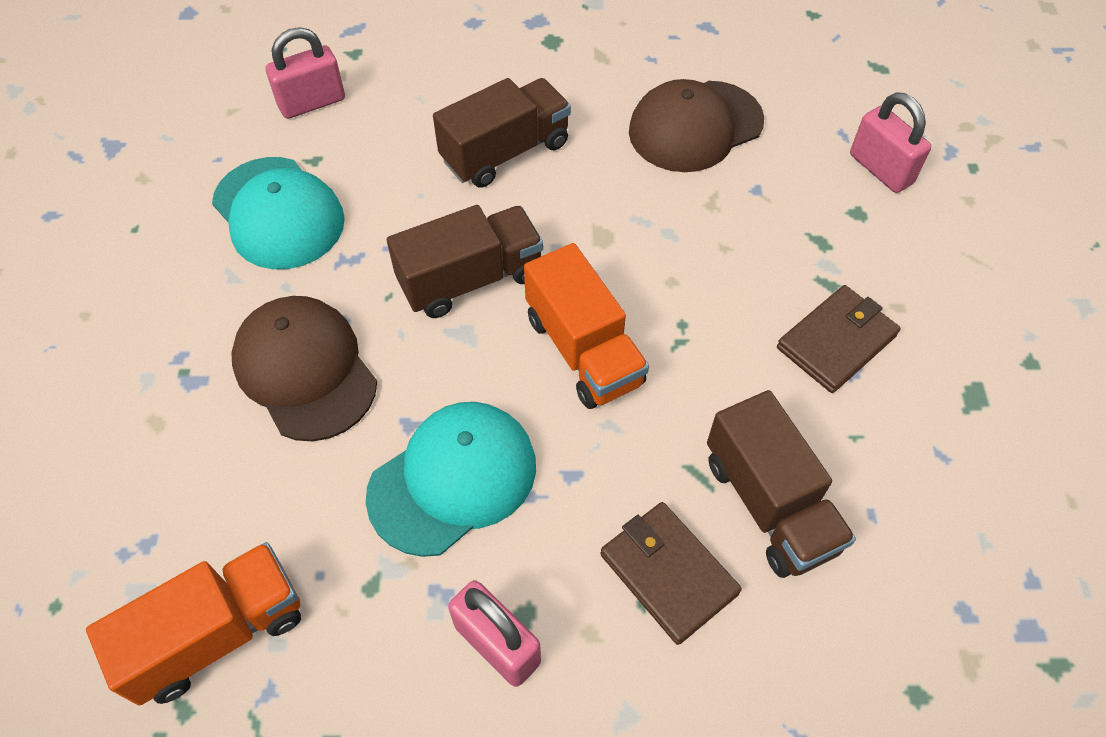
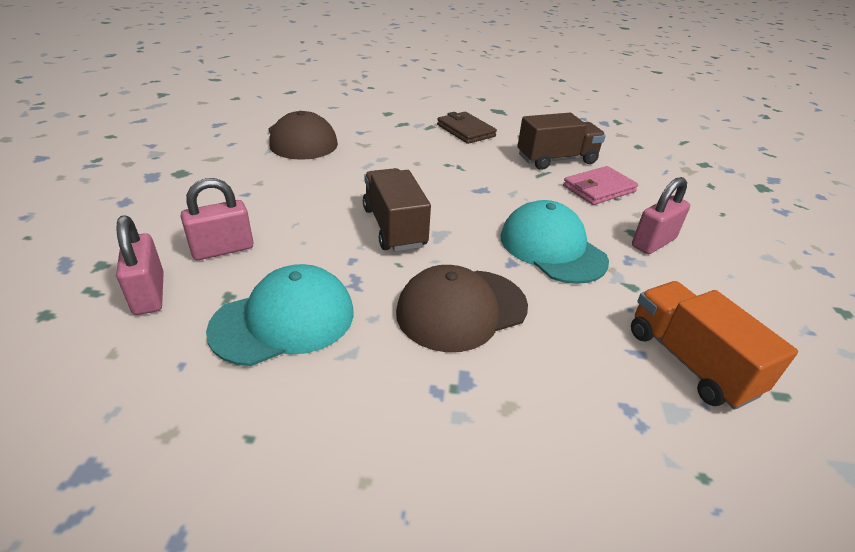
camera: 85 degrees left, 20 degrees down
(505, 152) = (282, 202): brown truck -> none
(583, 350) = (460, 194): orange truck -> none
(668, 573) = (598, 189): brown wallet -> pink wallet
(880, 169) = (361, 103): pink padlock -> pink padlock (223, 249)

